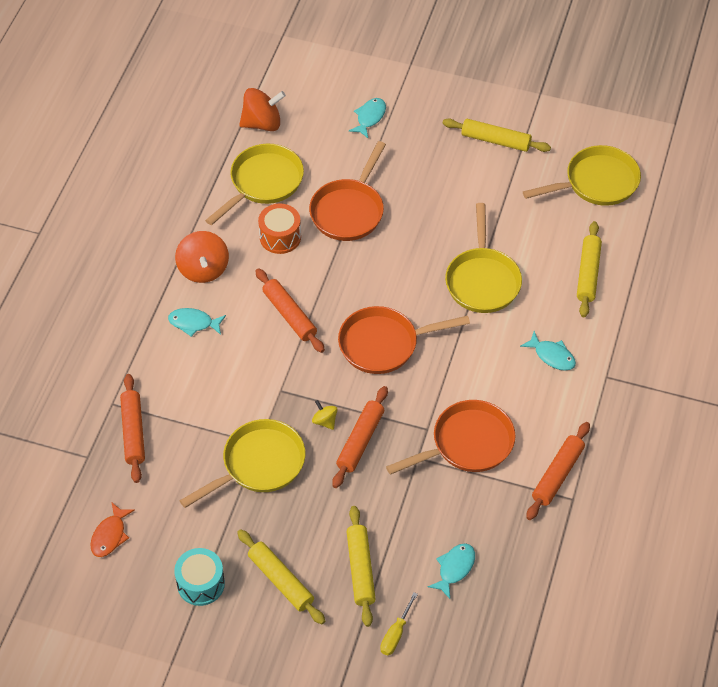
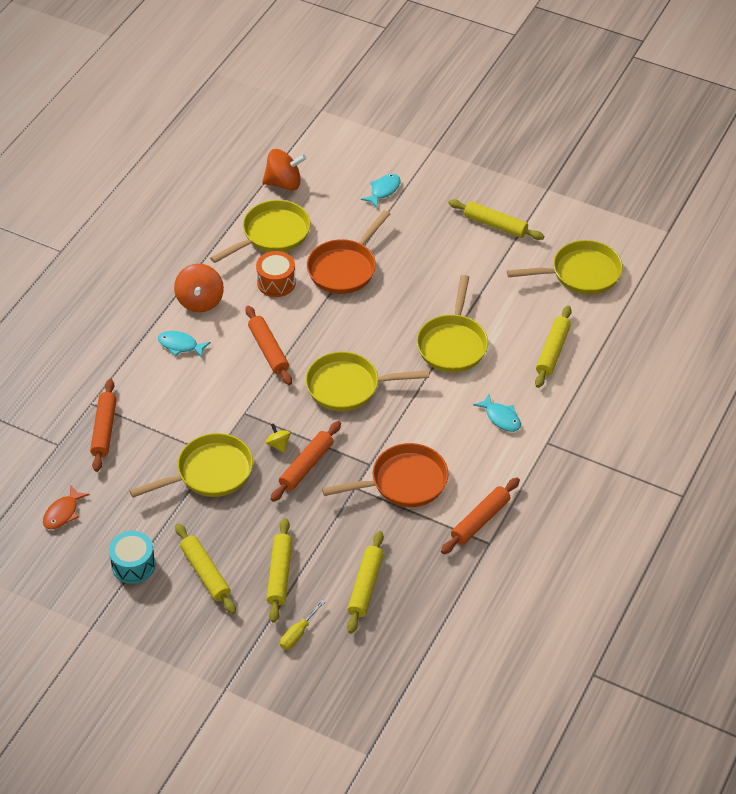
camera: 10 degrees right, 5 degrees down
(384, 344) = (348, 386): orange pan -> yellow pan
(454, 568) = (365, 586): turquoise fish -> yellow rolling pin

